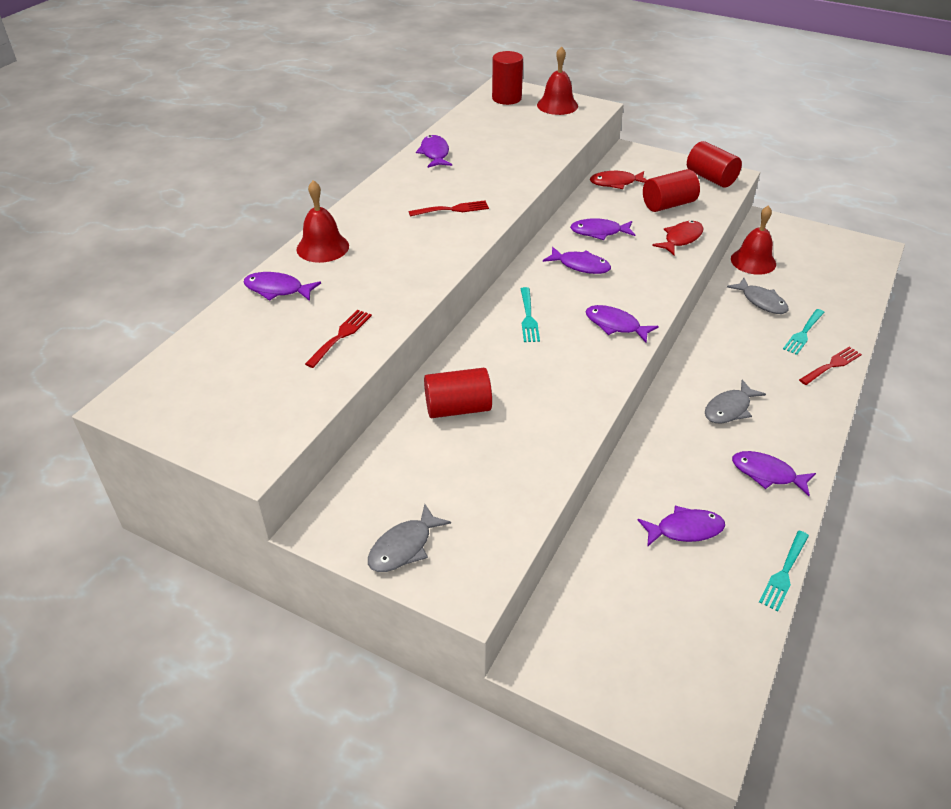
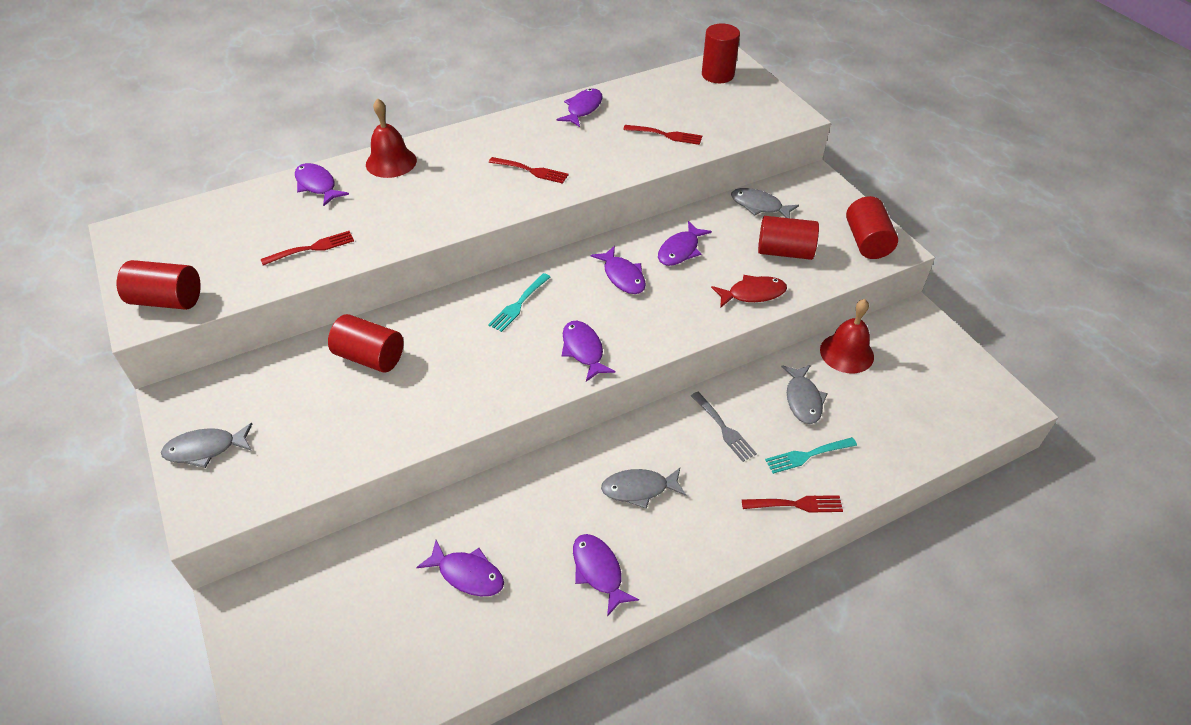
camera: 35 degrees right, 5 degrees up
(255, 435) = (167, 300): none -> red cylinder
(522, 149) = (666, 135): none -> red fork
(557, 105) = (758, 100): red bell -> none
(599, 232) = (680, 250): purple fish -> purple fish turned 90 degrees counterclockwise
(616, 183) = (759, 206): red fish -> grey fish
(736, 343) = (724, 429): none -> grey fork
(784, 573) = (503, 670): turquoise fork -> none

